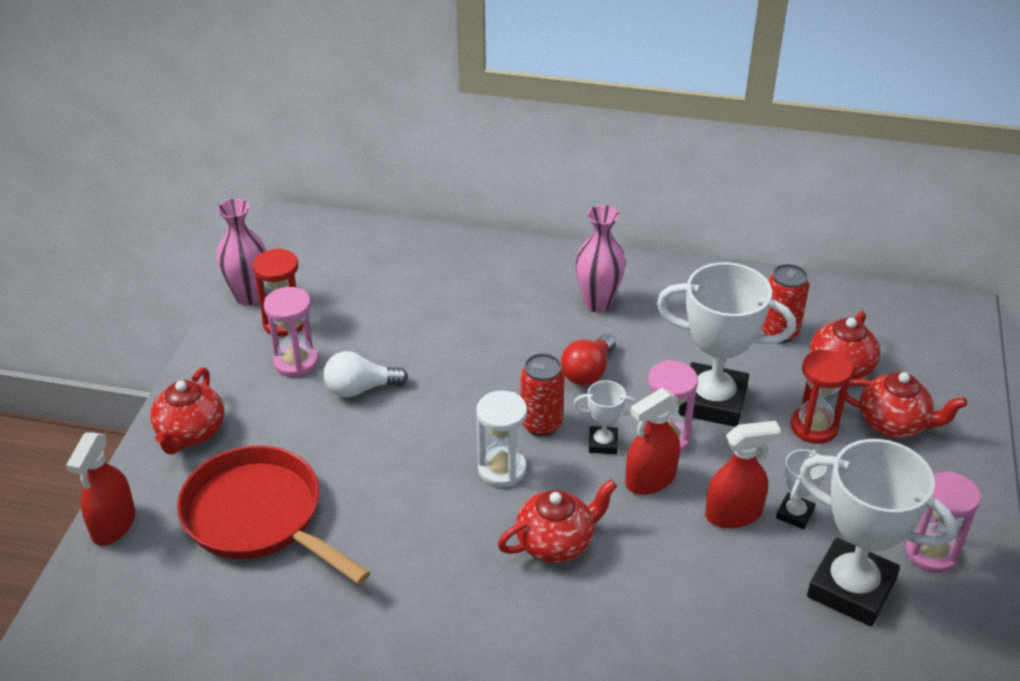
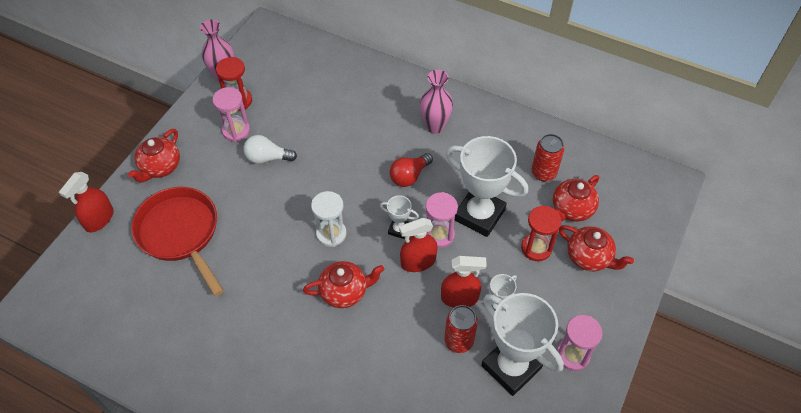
camera: 15 degrees right, 15 degrees up
(541, 424) = (366, 207): red can -> red can (458, 341)

